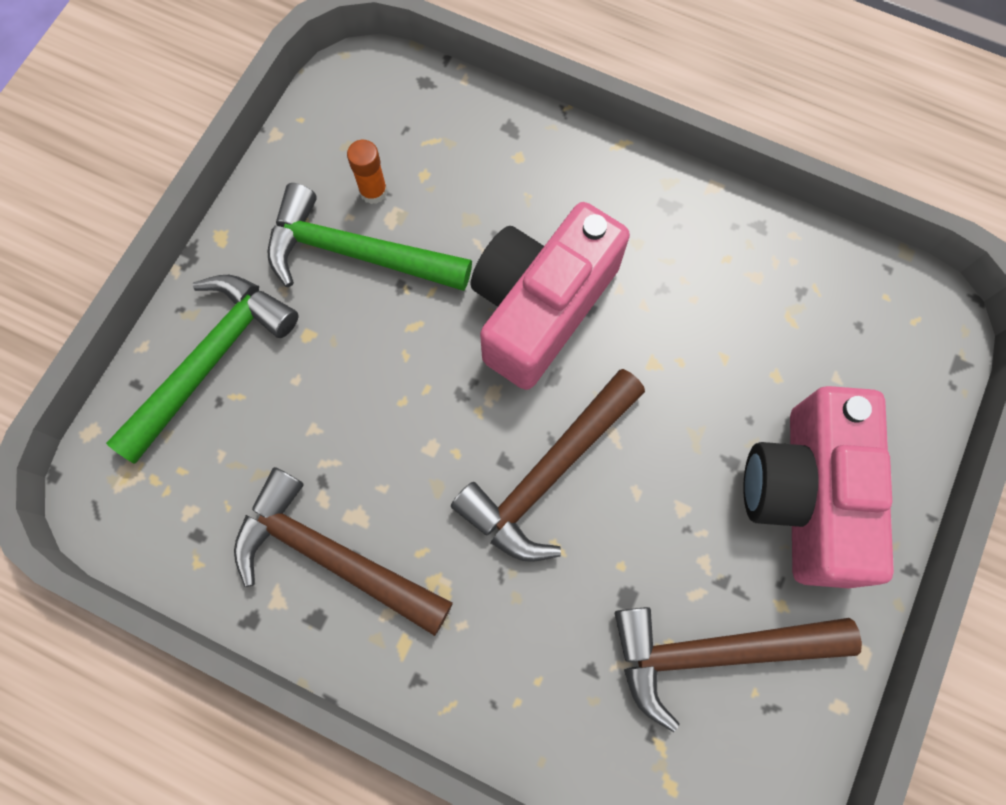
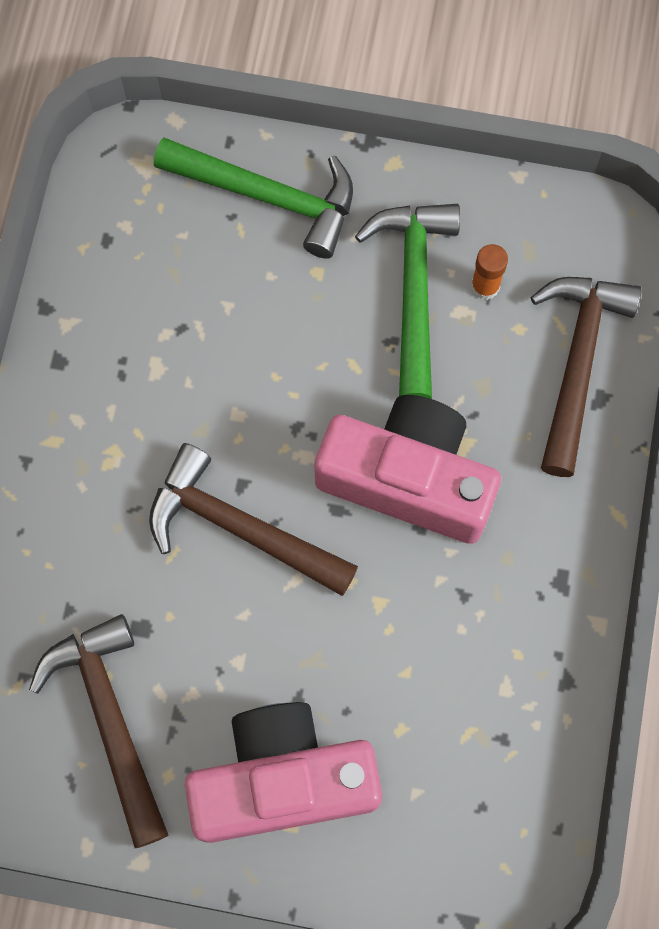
camera: 75 degrees right, 0 degrees up
(332, 556) = (116, 358): brown hammer -> brown hammer (577, 363)

